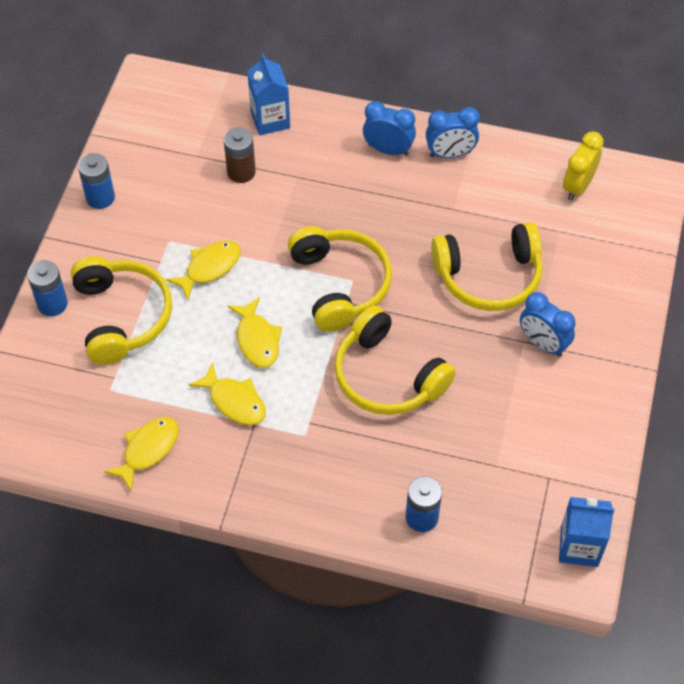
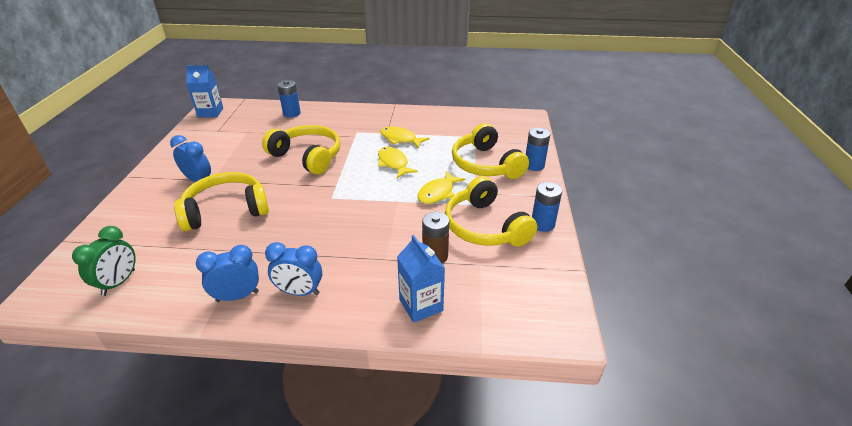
camera: 170 degrees right, 20 degrees down
(148, 450) = (442, 120): yellow fish -> none
(340, 284) = (341, 194): yellow headphones -> yellow headphones (485, 227)
(577, 186) = (119, 282): yellow clock -> green clock

